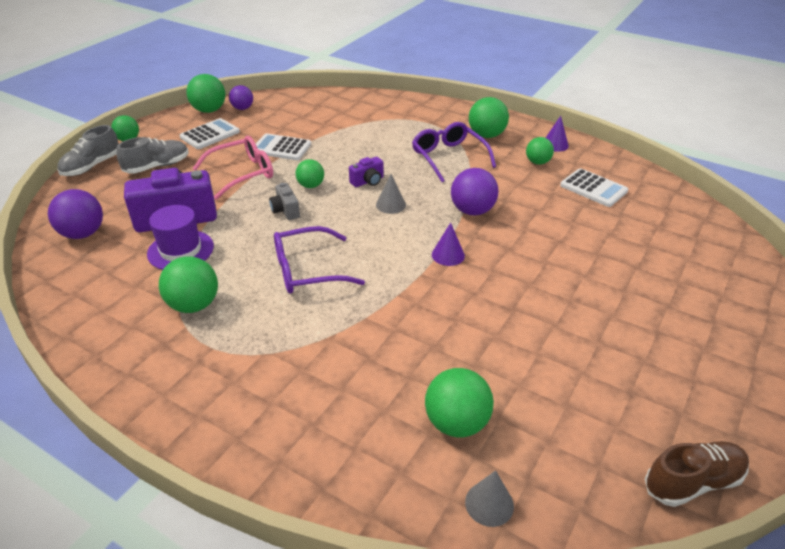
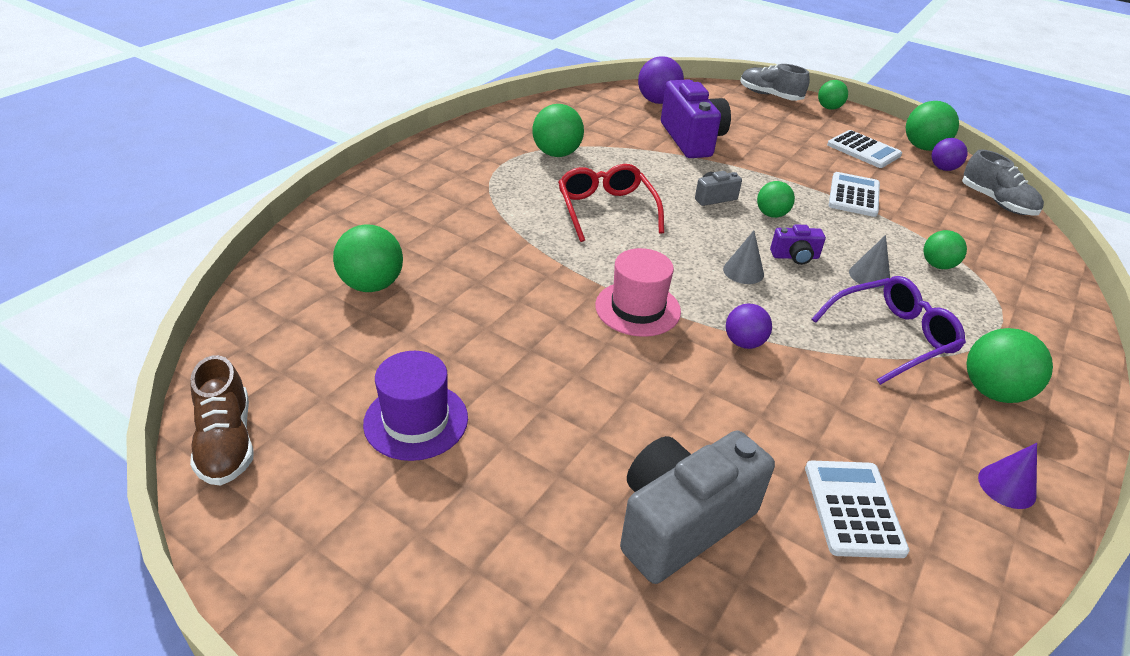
camera: 90 degrees right, 0 degrees up
(157, 166) = (781, 125): grey shoe -> grey shoe (996, 202)
(180, 250) = (636, 144): purple hat -> purple hat (416, 421)
(242, 173) = (783, 171): pink glasses -> none
(307, 270) = (606, 210): purple glasses -> red glasses
(368, 181) = (795, 257): purple camera -> purple camera turned 60 degrees counterclockwise
(448, 255) = (637, 308): purple cone -> pink hat
(472, 211) = (744, 343): purple ball -> purple ball, size x0.64
(489, 503) = (277, 293): grey cone -> grey cone (869, 276)
(537, 162) = (921, 445): green ball -> green ball (937, 265)
(593, 188) = (853, 509): white calculator -> white calculator turned 135 degrees clockwise
(634, 243) = (681, 522): none -> grey camera

